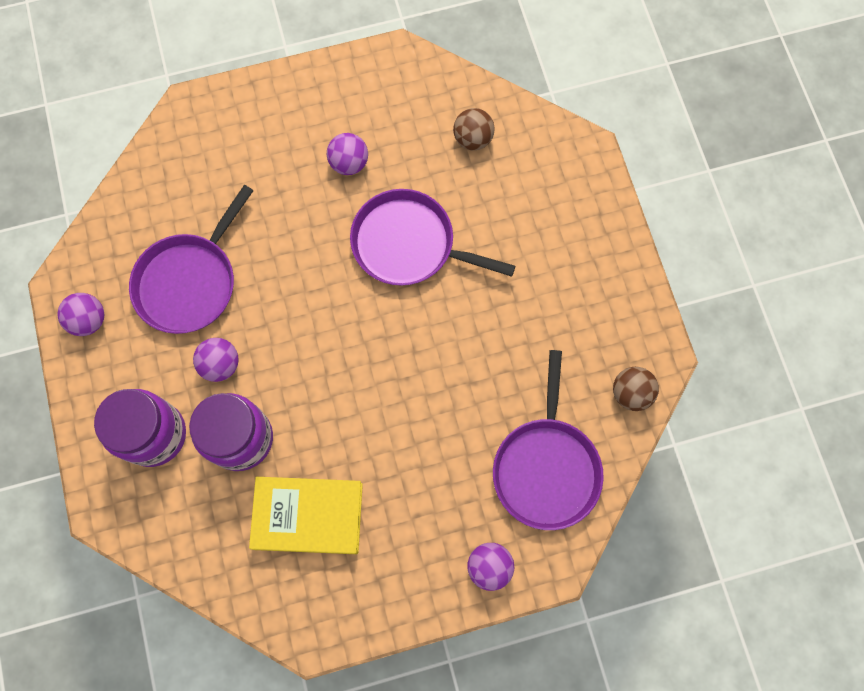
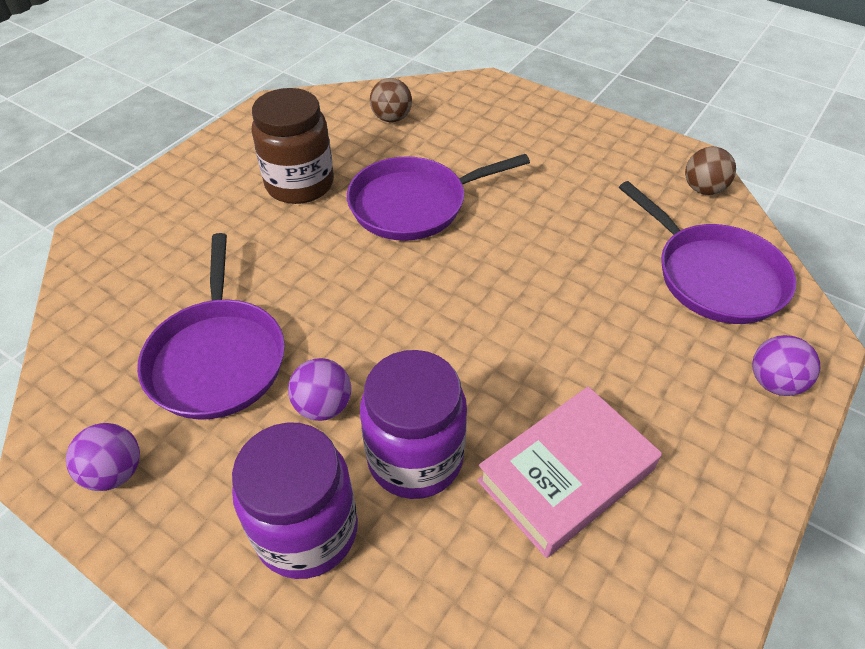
camera: 40 degrees left, 25 degrees down
(308, 516) = (566, 475): yellow book -> pink book
(349, 163) = (299, 184): purple ball -> brown jar

